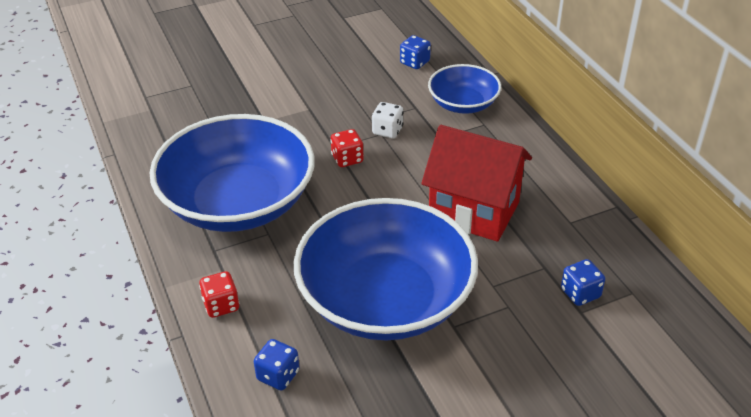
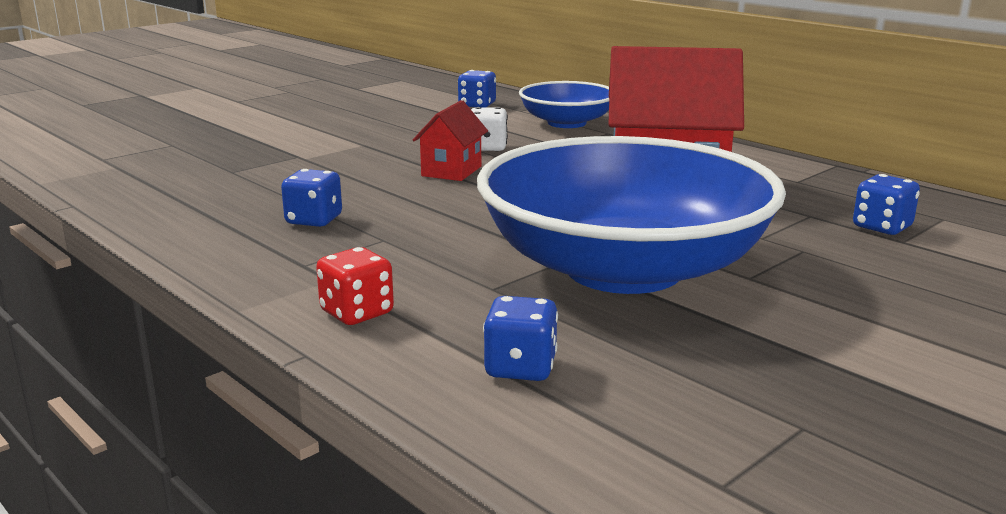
camera: 20 degrees left, 20 degrees down
(238, 202) = (314, 220): blue bowl -> blue dice
(347, 159) = (451, 171): red dice -> red house

